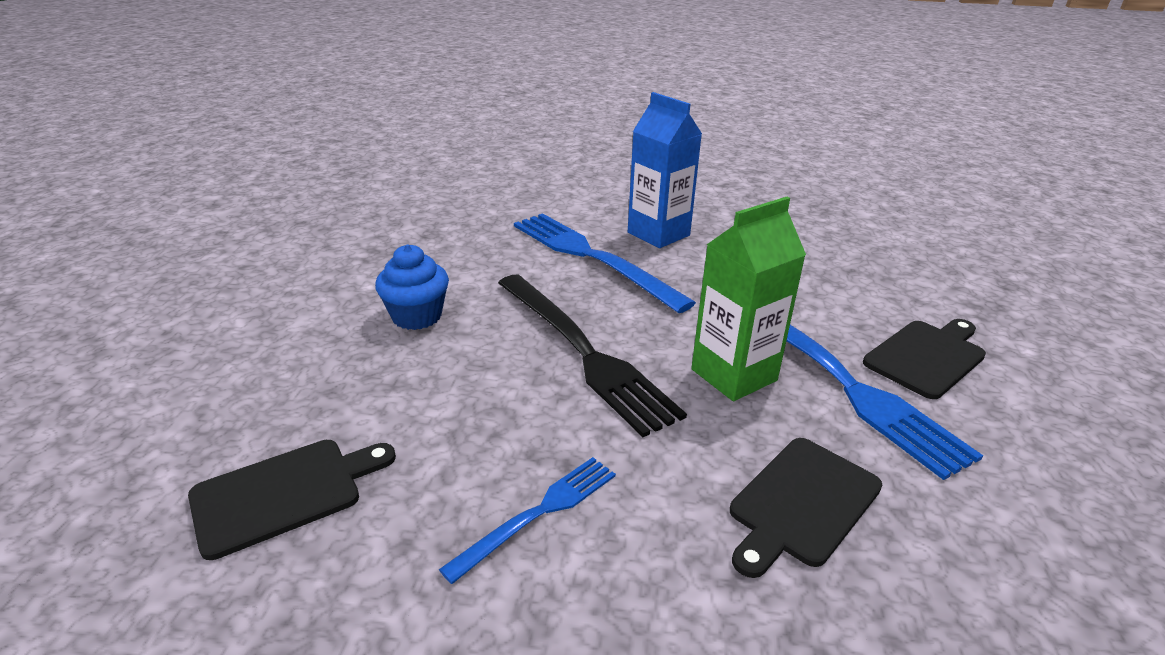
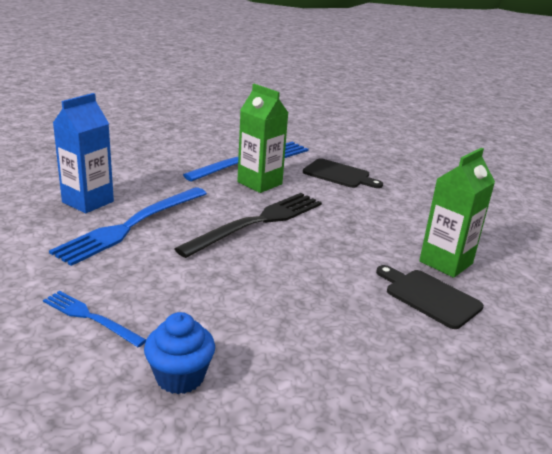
camera: 105 degrees left, 5 degrees down
(365, 565) = (446, 262): none -> green carton
(417, 316) = (241, 289): blue cupcake -> blue cupcake (180, 377)
(538, 513) = (386, 226): blue fork -> blue fork (90, 317)
(927, 356) = (223, 142): black cutting board -> none

